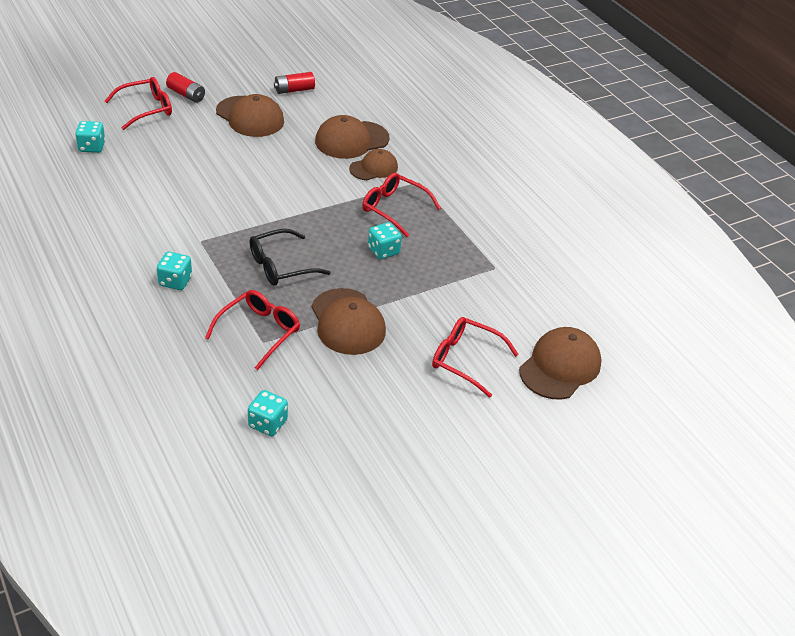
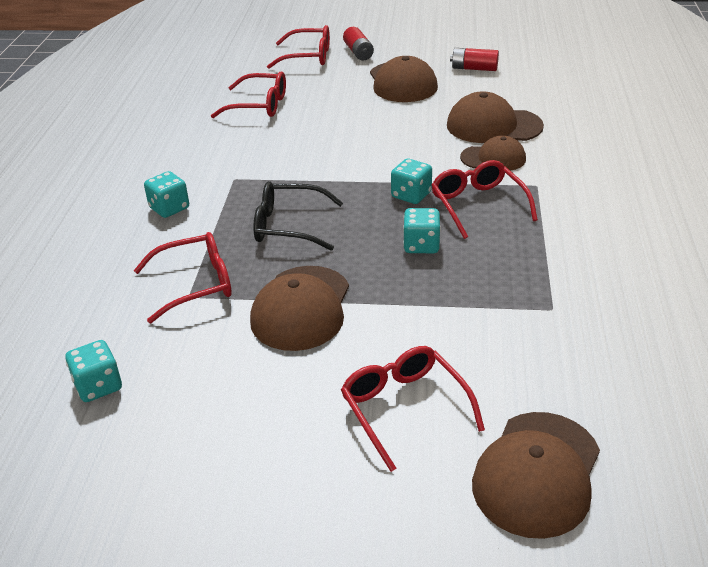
camera: 40 degrees right, 5 degrees down
(92, 147) = (226, 76): turquoise dice -> turquoise dice (411, 195)
(152, 169) = (259, 105): none -> red glasses
(560, 367) = (537, 473): brown cap -> brown cap turned 135 degrees clockwise

